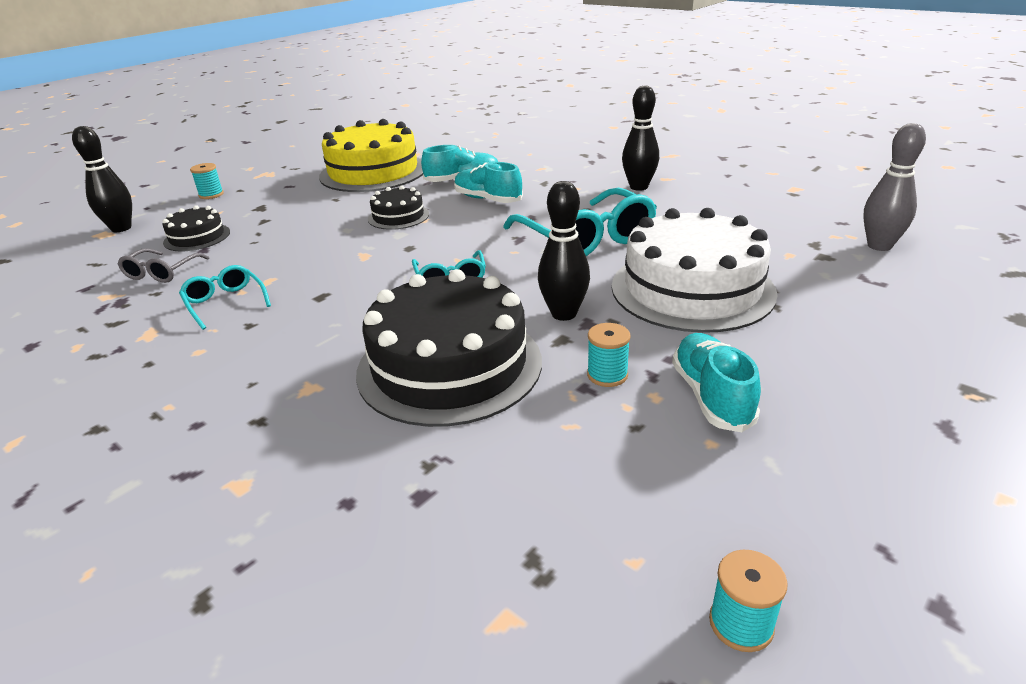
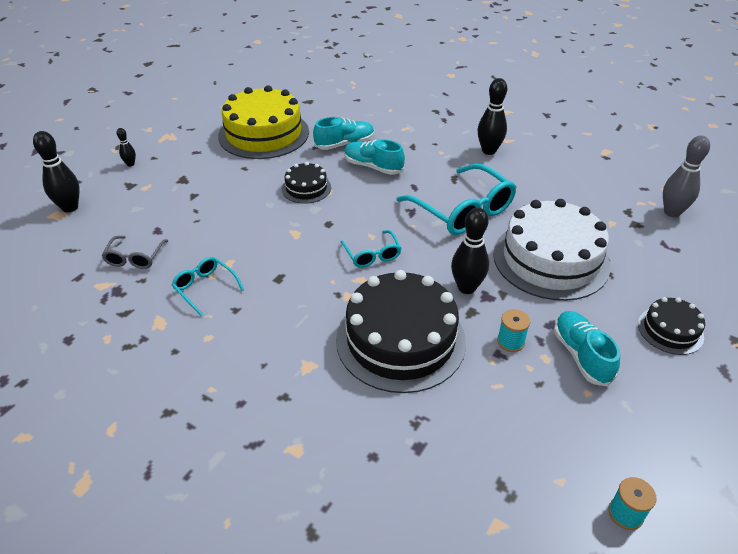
camera: 10 degrees left, 10 degrees up
(197, 237) = (144, 216): black cake -> black cake (670, 330)
(211, 195) = (130, 164): turquoise spool -> black bowling pin

